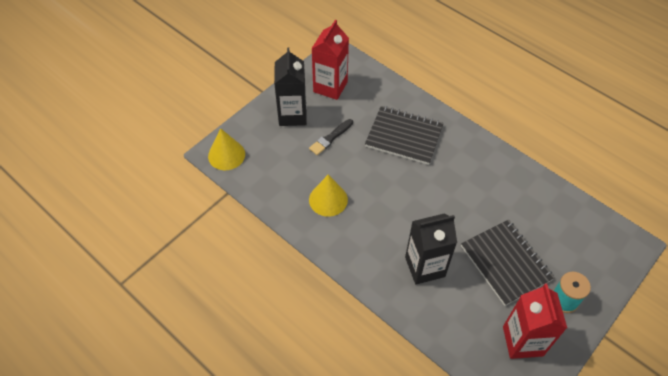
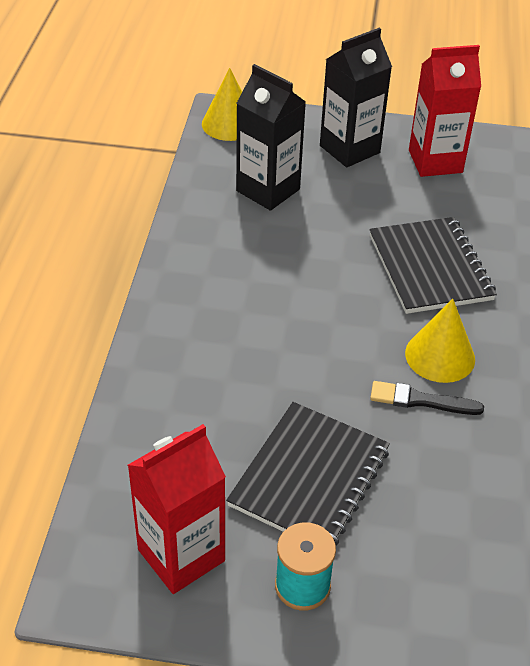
camera: 55 degrees right, 10 degrees down
(328, 199) = (246, 238): yellow cone -> yellow cone (440, 356)
(330, 138) = (348, 198): black brush -> black brush (420, 400)
(425, 267) = (221, 382): black carton -> black carton (268, 190)

